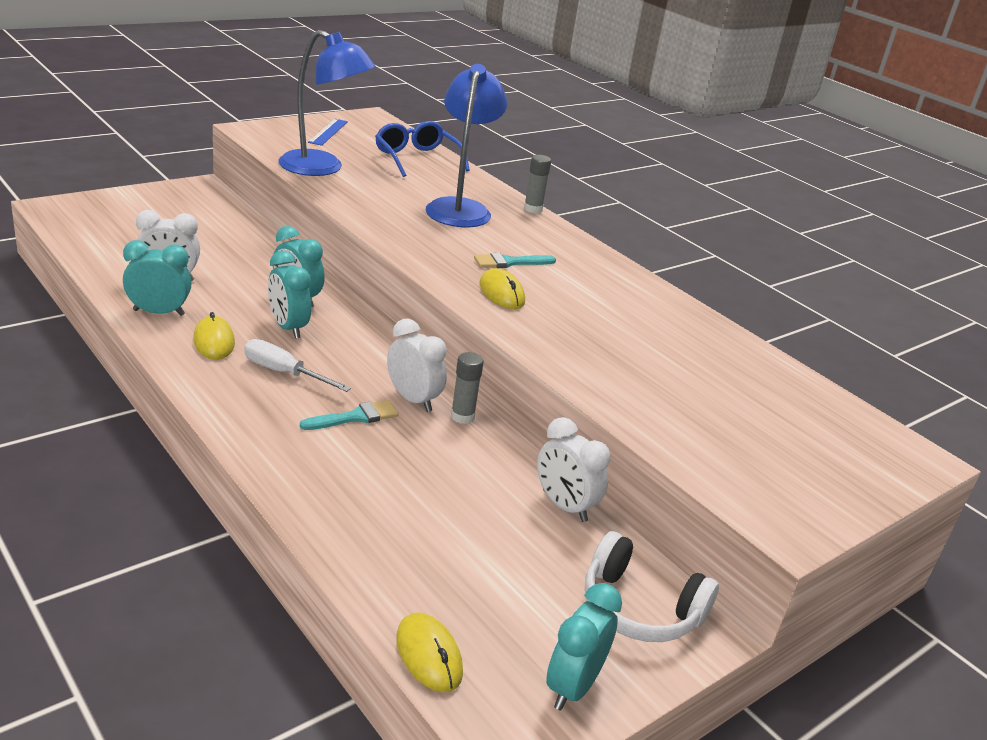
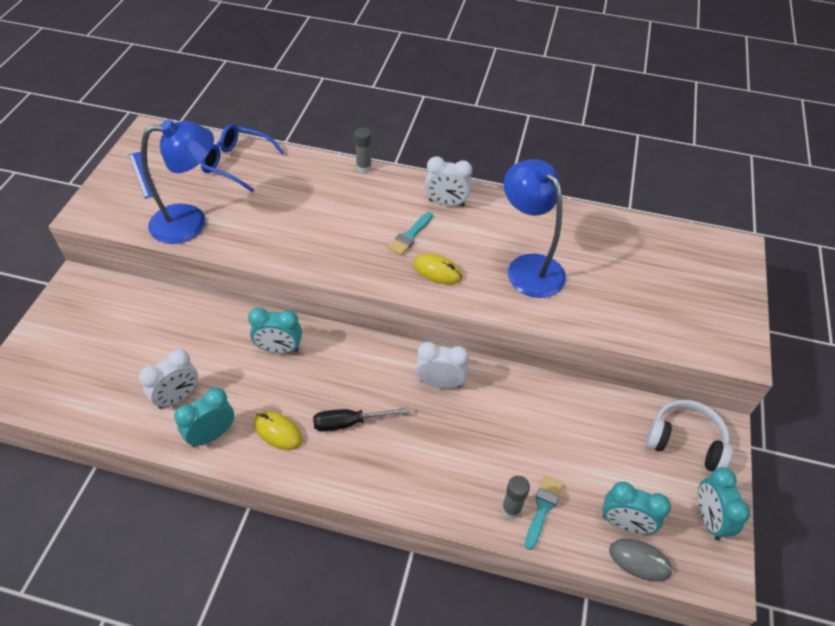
camera: 35 degrees left, 20 degrees up
(284, 373) = (349, 423): white screwdriver -> black screwdriver
(288, 328) = (305, 380): turquoise clock -> turquoise clock (625, 523)
(355, 417) = (428, 425): turquoise brush -> turquoise brush (543, 508)
(429, 655) = (639, 560): yellow mouse -> grey mouse
(460, 208) = (323, 200): blue lamp -> blue lamp (528, 267)
(462, 416) = (478, 374): grey glue stick -> grey glue stick (511, 509)
(564, 506) = (591, 400): white clock -> white clock (446, 203)
(639, 608) = (685, 442): white headphones -> white headphones turned 150 degrees counterclockwise

